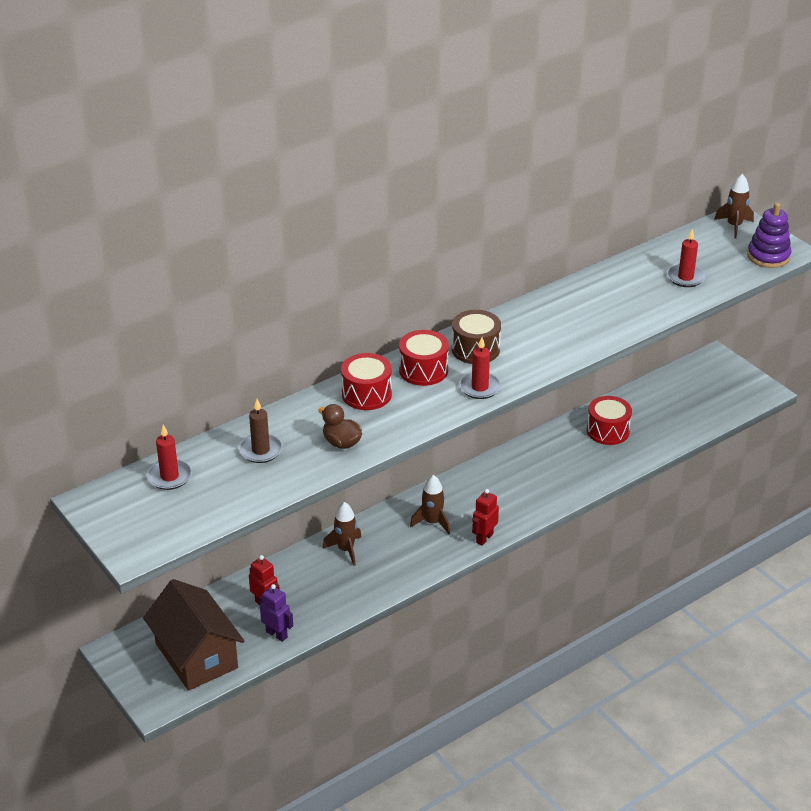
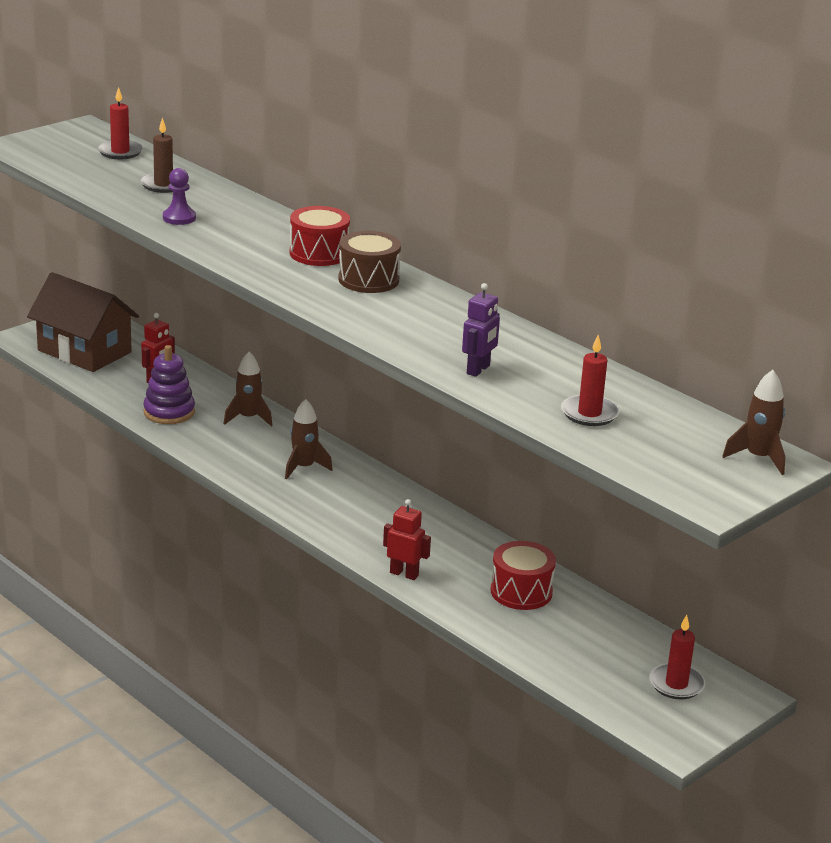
camera: 80 degrees right, 10 degrees down
(196, 656) = (84, 351): brown house -> brown house turned 75 degrees clockwise
(277, 634) = (115, 388): purple robot -> purple robot (478, 370)
(341, 443) = (179, 218): brown duck -> purple pawn
(366, 394) = (267, 227): red drum -> none
(480, 387) = (291, 282): red candle -> red candle (676, 684)
(484, 538) = (281, 501): red robot -> red robot (404, 574)
(768, 256) = (683, 482): purple stacking toy -> purple stacking toy (169, 412)

